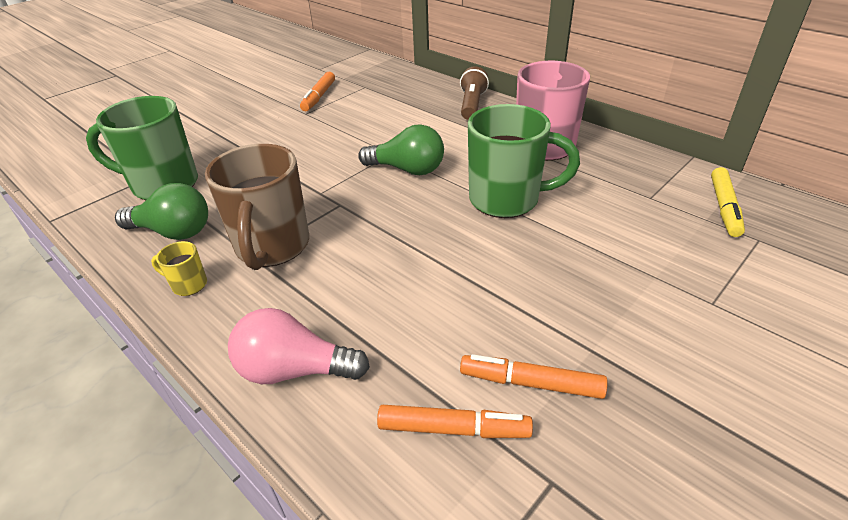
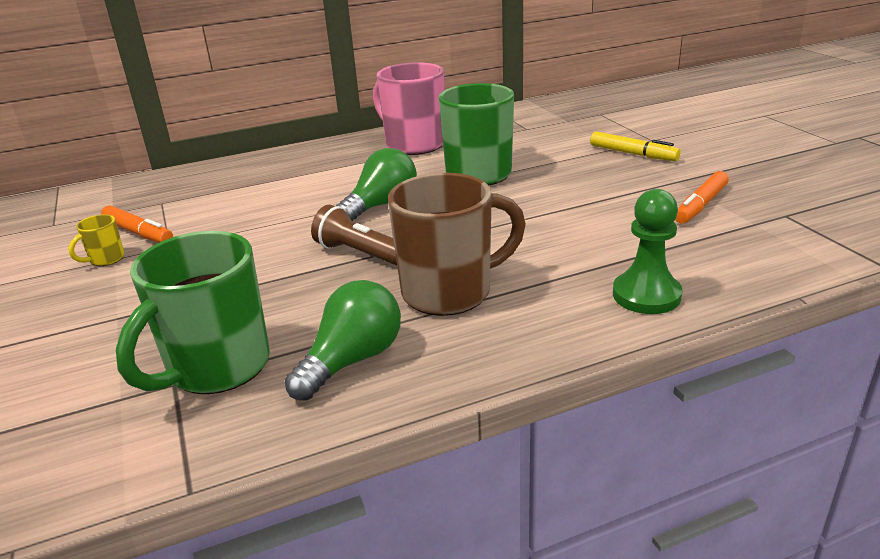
camera: 65 degrees left, 10 degrees down
(188, 285) = (476, 351): yellow mug -> yellow mug (106, 259)
(272, 247) = (450, 292): brown mug -> brown mug turned 45 degrees counterclockwise
(294, 370) = (646, 295): pink light bulb -> green pawn
(453, 429) = (734, 238): orange marker -> none
(472, 105) = (298, 158): brown flashlight -> brown flashlight (359, 253)
(724, 208) = (559, 113): yellow marker -> yellow marker (633, 154)

